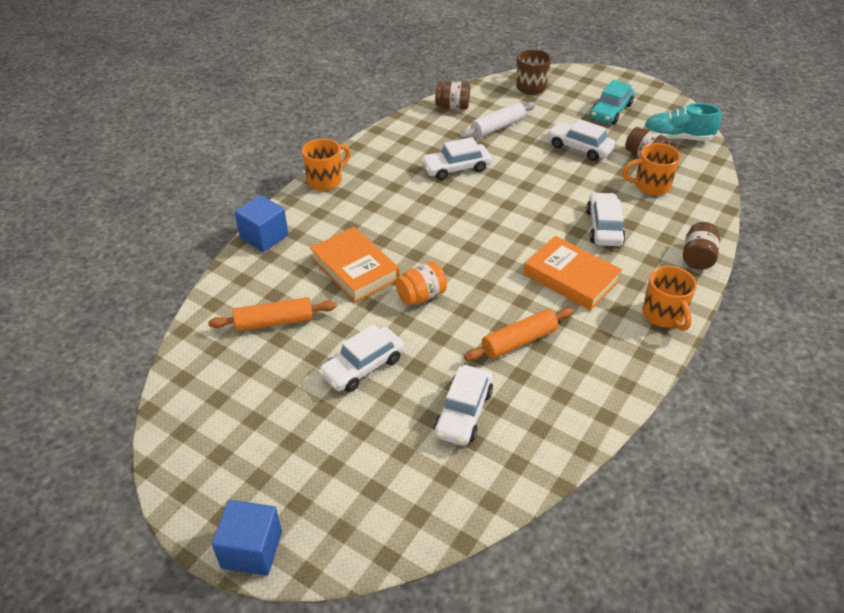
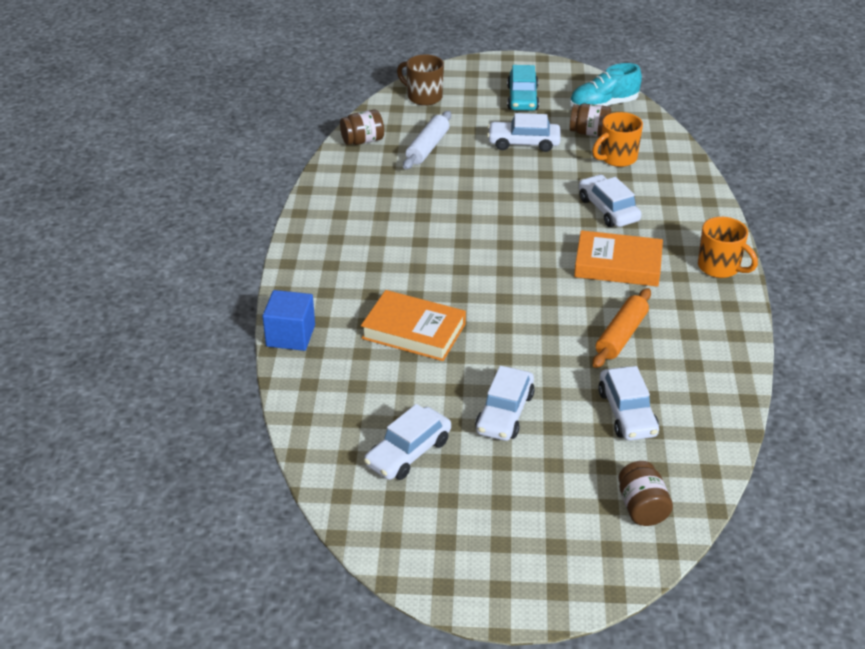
camera: 30 degrees left, 5 degrees down
(252, 549) = (551, 599): blue cube -> none
(274, 322) = (382, 409): orange rolling pin -> none
(325, 180) = (301, 258): orange mug -> none
(421, 296) = (500, 331): orange jar -> none
(456, 168) = (423, 201): white car -> white car (408, 452)
(697, 257) = (707, 208): brown jar -> brown jar (642, 507)

